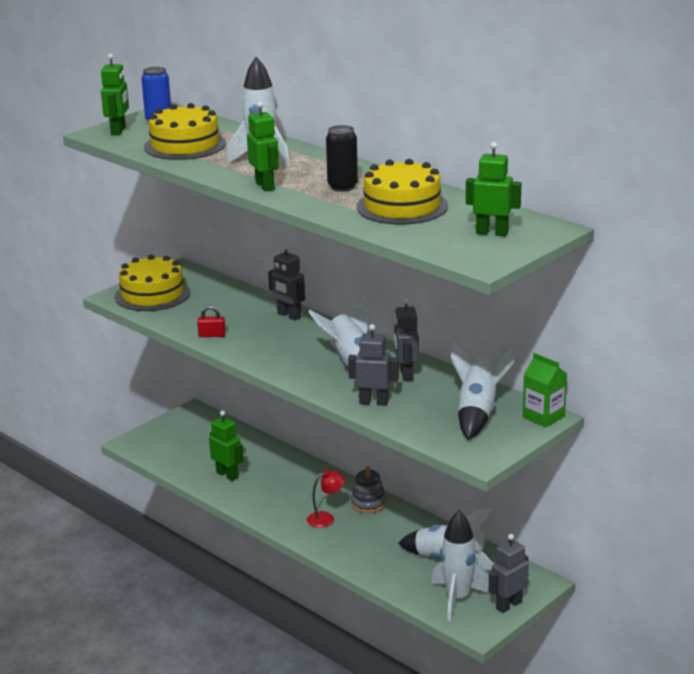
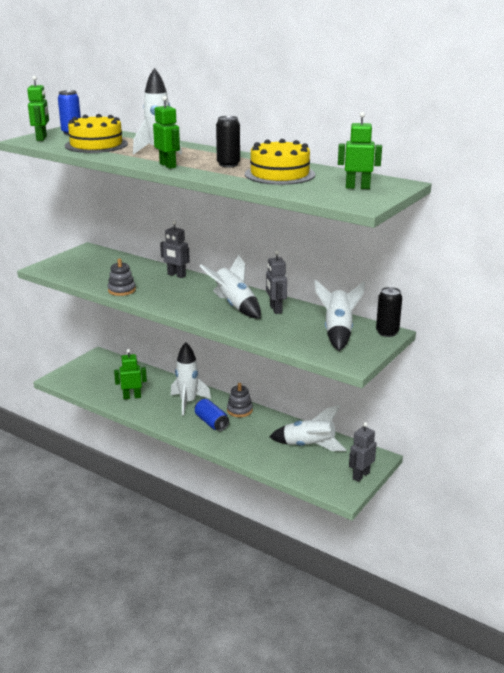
camera: 10 degrees left, 0 degrees up
(152, 294) = (70, 266): yellow cake -> none
(212, 335) = (121, 290): red padlock -> grey stacking toy
(227, 475) = (132, 397): green robot -> green robot turned 45 degrees counterclockwise
(326, 518) = (211, 422): red lamp -> blue can
(374, 402) = (257, 329): grey robot -> none
(458, 598) = (322, 473): white rocket -> white rocket (188, 402)
(543, 416) = (387, 332): green carton -> black can

